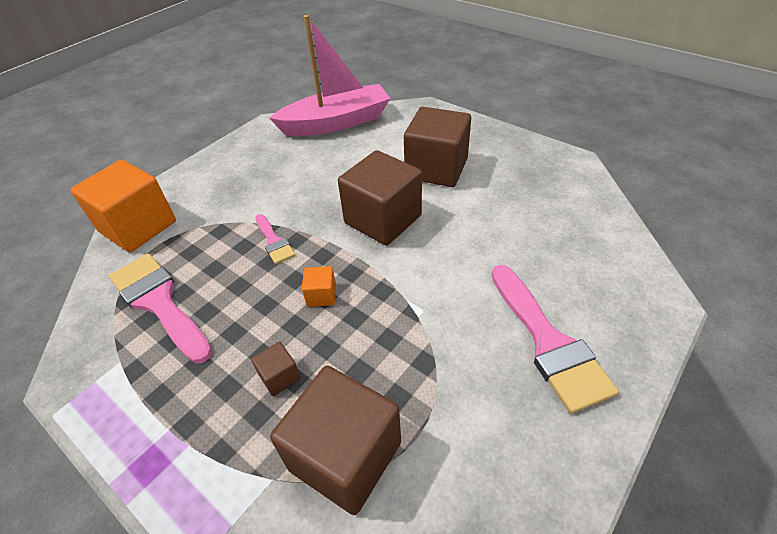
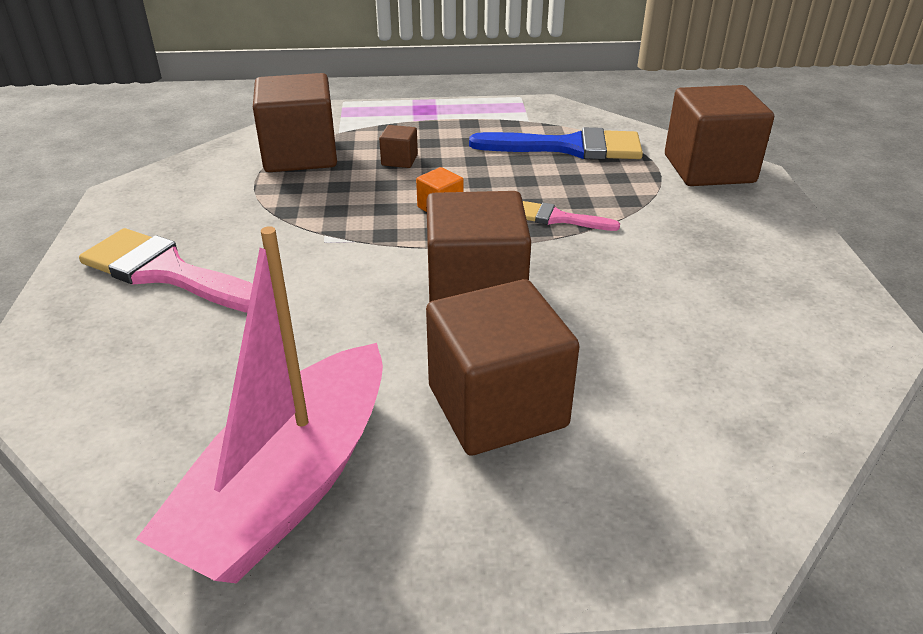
camera: 135 degrees right, 10 degrees down
(138, 227) = (708, 169): orange cube -> brown cube
(159, 302) = (569, 147): pink brush -> blue brush
(336, 123) = (795, 401): pink boat -> pink boat (289, 485)

